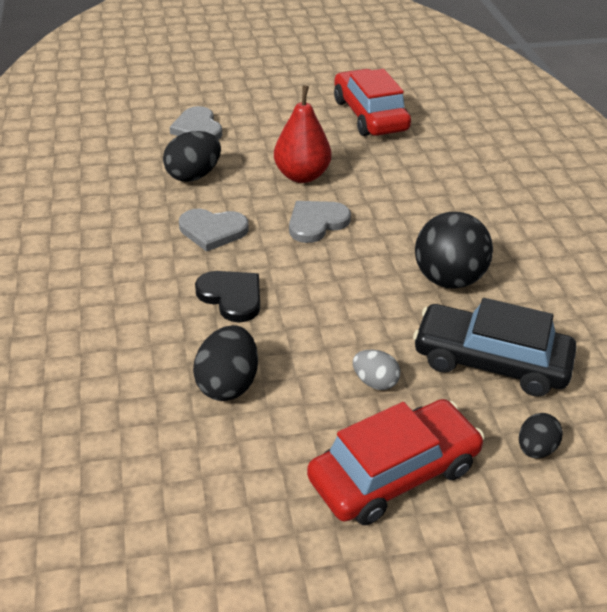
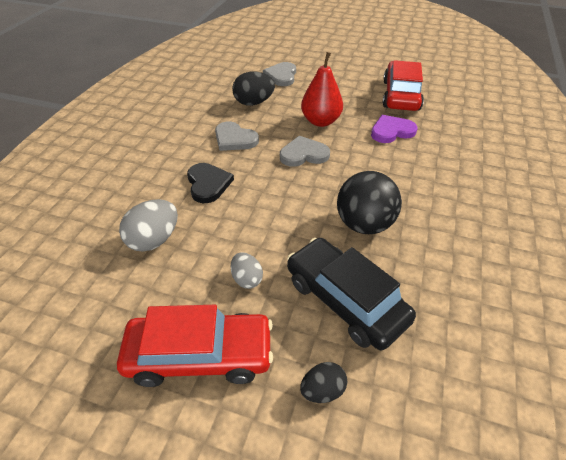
camera: 30 degrees right, 5 degrees up
(228, 384) = (154, 240): black egg -> grey egg
(394, 164) = (391, 131): none -> purple heart

